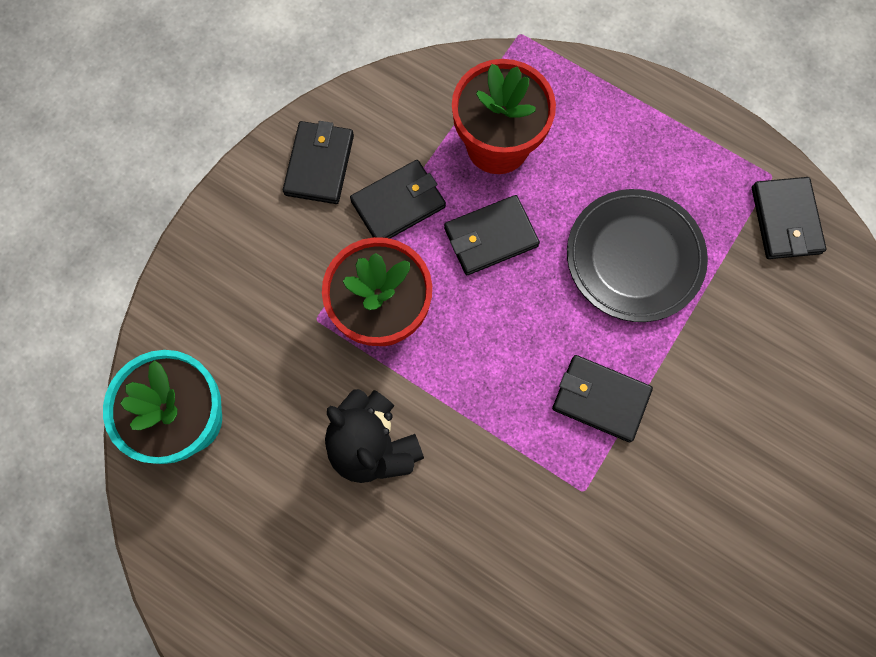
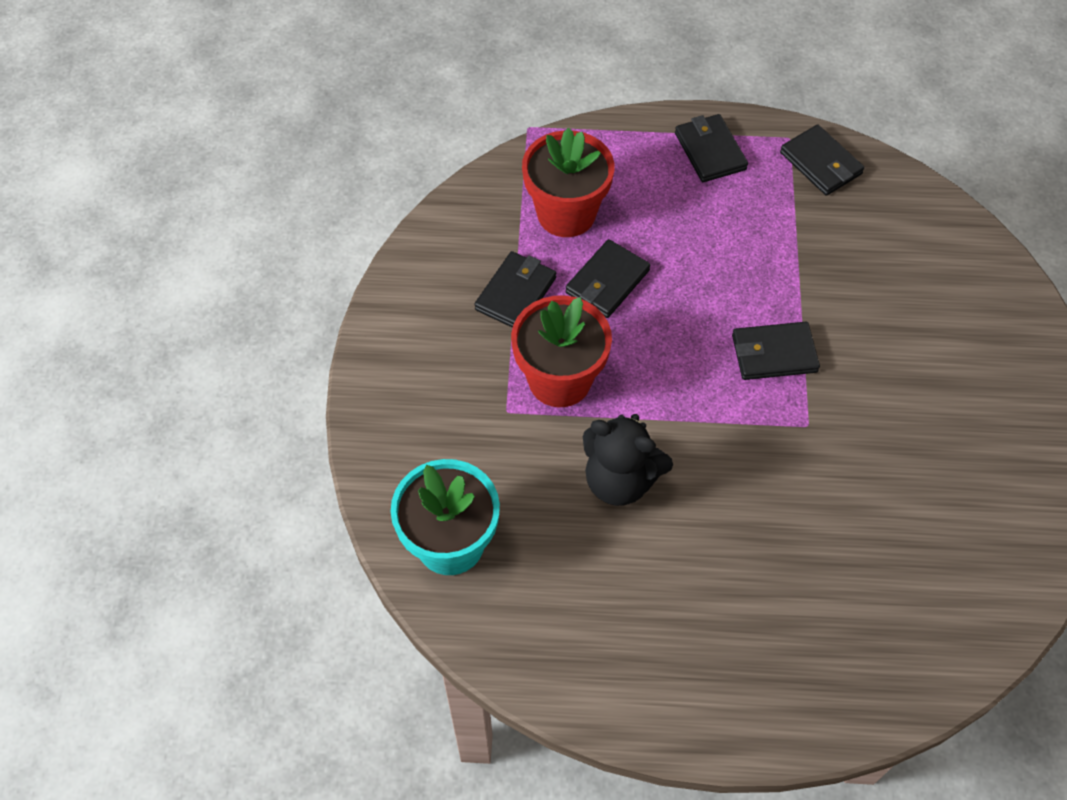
camera: 30 degrees left, 15 degrees down
(319, 164) = (429, 296): black wallet -> black wallet (710, 151)
(634, 258) = (728, 242): black plate -> none

